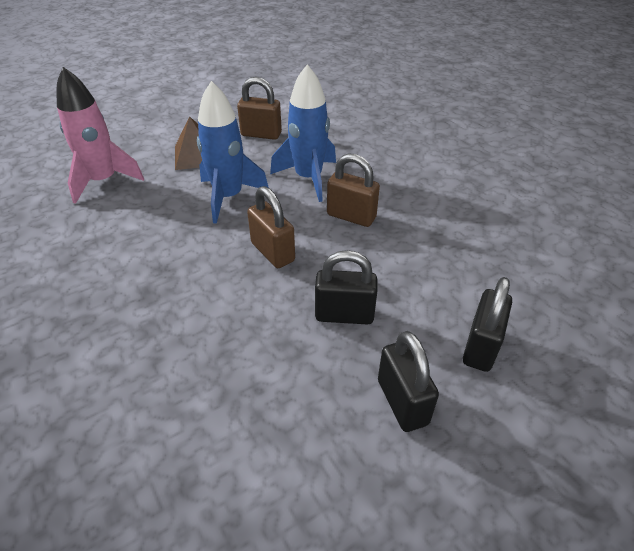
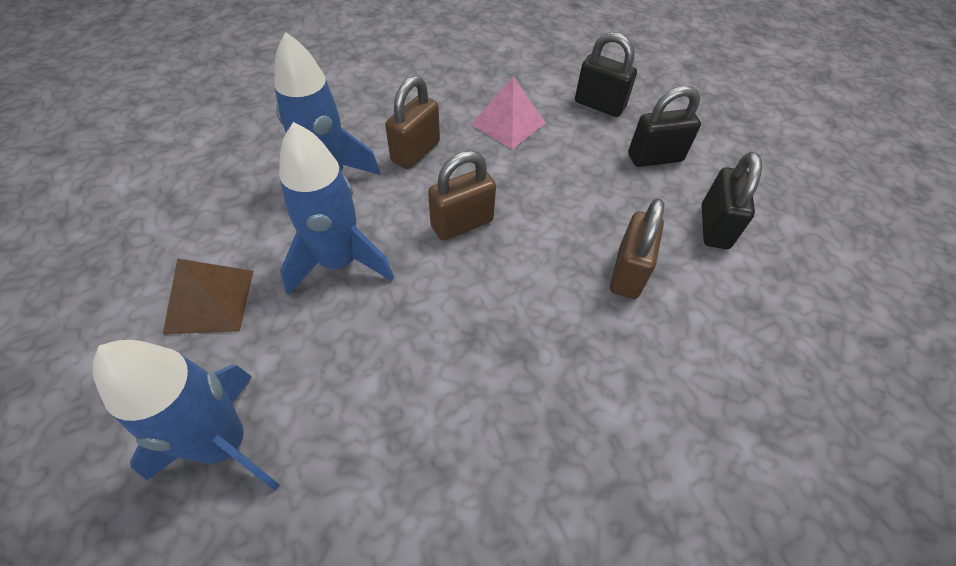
camera: 85 degrees left, 10 degrees up
(103, 181) = (225, 444): pink rocket -> blue rocket
(261, 134) = (191, 217): brown padlock -> brown padlock (627, 273)
(344, 315) = (561, 178): black padlock -> black padlock (714, 227)
(413, 270) = (508, 123): none -> pink pyramid

